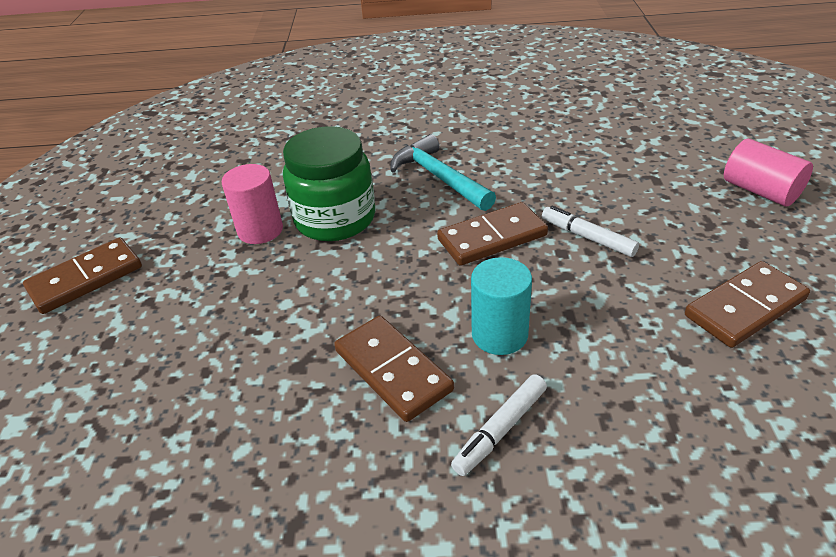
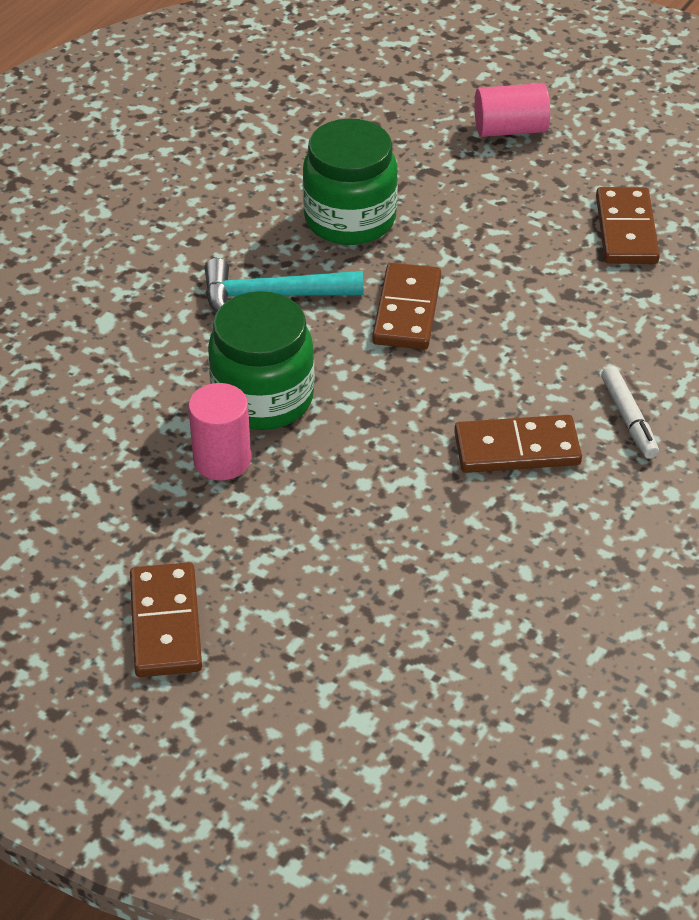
camera: 60 degrees left, 5 degrees up
(499, 334) = (533, 370): turquoise cylinder -> none
(554, 171) = (350, 219): none -> green jar
(587, 237) = (467, 256): white marker -> none

